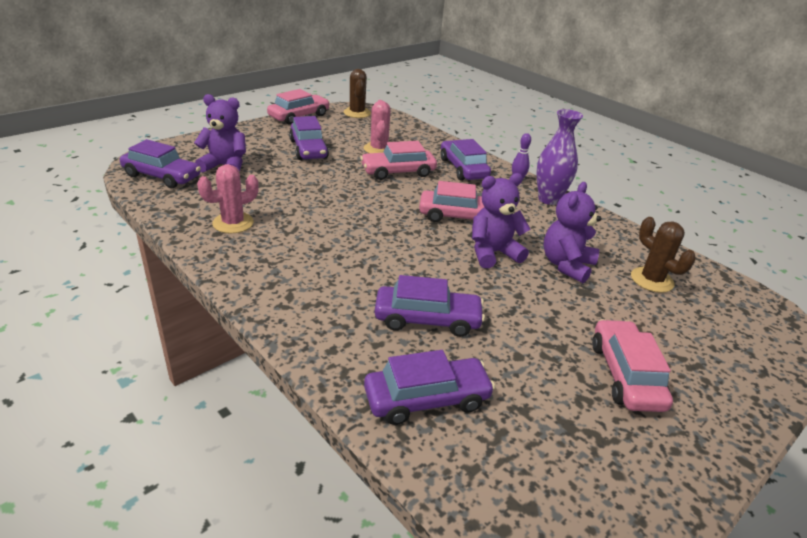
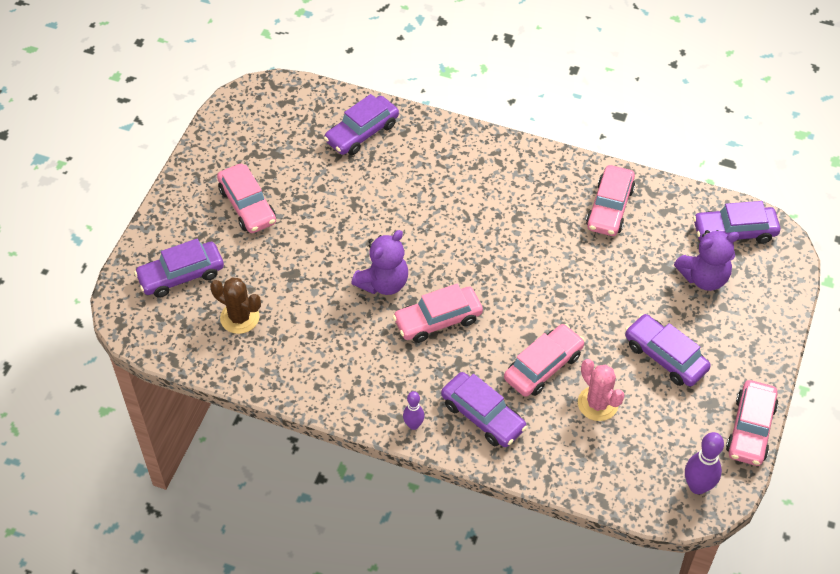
camera: 155 degrees right, 20 degrees up
(233, 223) = (609, 208): pink cactus -> pink car
(357, 113) = (697, 486): brown cactus -> purple bowling pin
(427, 319) = (395, 188): purple car -> purple car (181, 275)
(549, 199) = (366, 402): purple vase -> none
(566, 265) = (316, 299): purple teddy bear -> none

